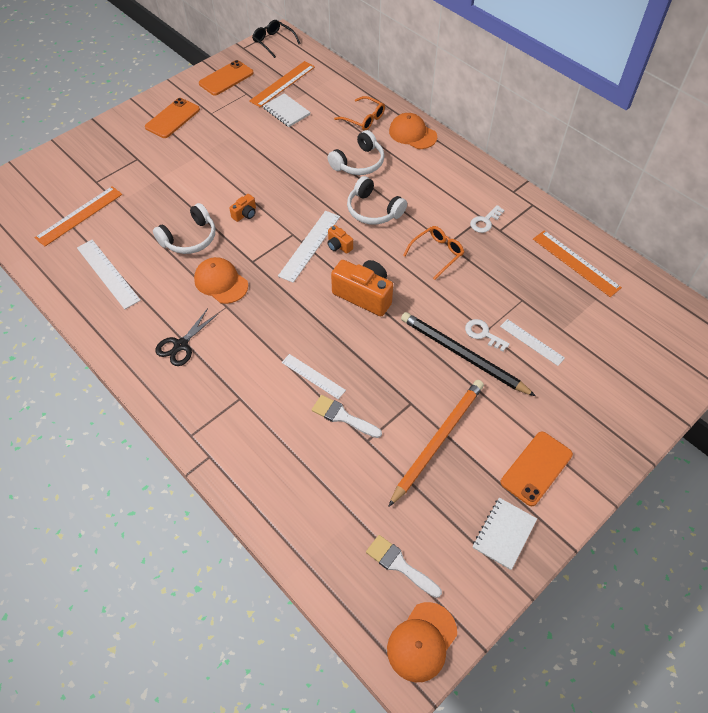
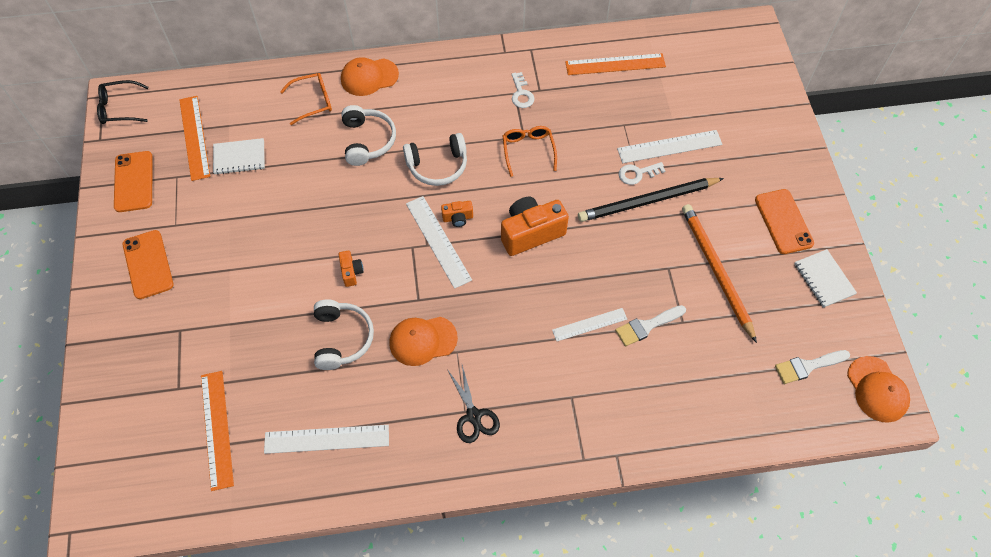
camera: 55 degrees left, 5 degrees up
(531, 342) = (669, 146): white ruler -> white ruler, size x1.53

